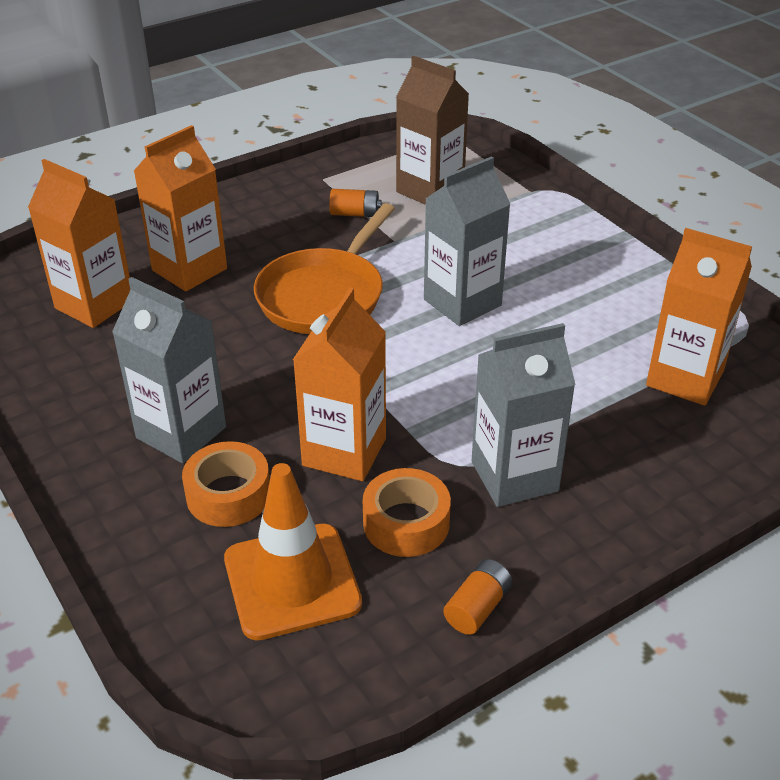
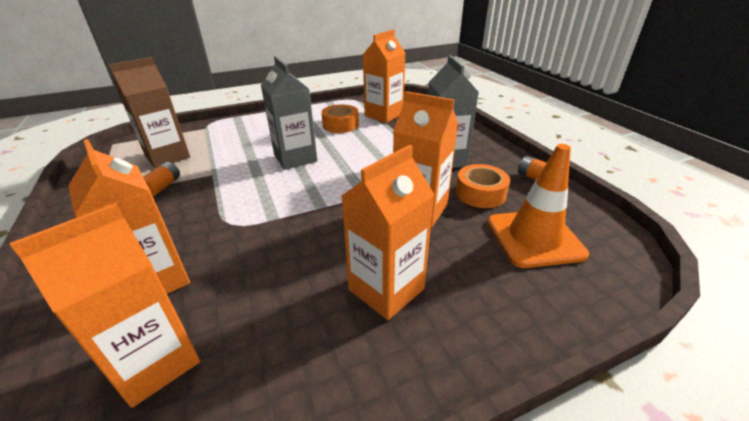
camera: 80 degrees left, 5 degrees down
(181, 432) = (386, 289): grey carton -> orange carton
(228, 495) = (459, 263): orange tape -> orange tape (340, 125)
(324, 295) = (252, 206): orange pan -> none

